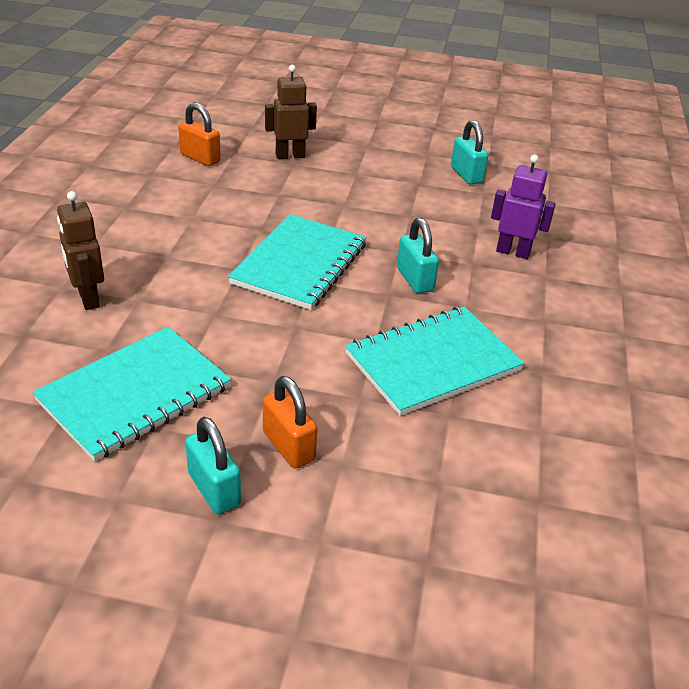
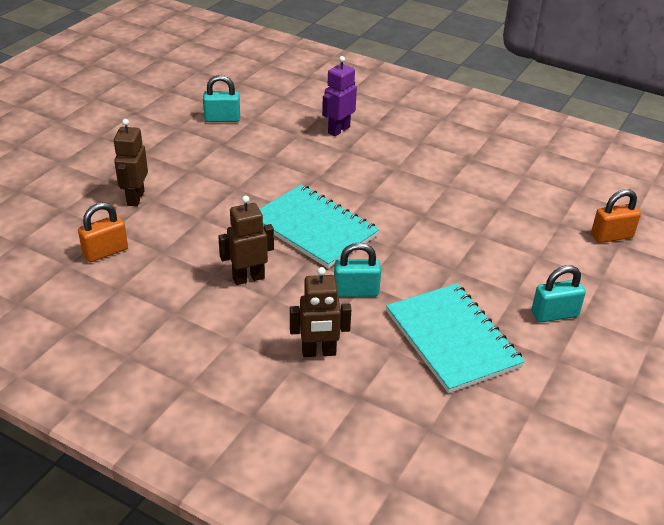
camera: 70 degrees left, 0 degrees up
(193, 237) = (248, 278): none -> brown robot
(288, 446) = (520, 275): orange padlock -> orange padlock (611, 236)
(415, 279) = (355, 180): turquoise padlock -> turquoise padlock (356, 291)
(433, 362) = (451, 197): turquoise notebook -> none

